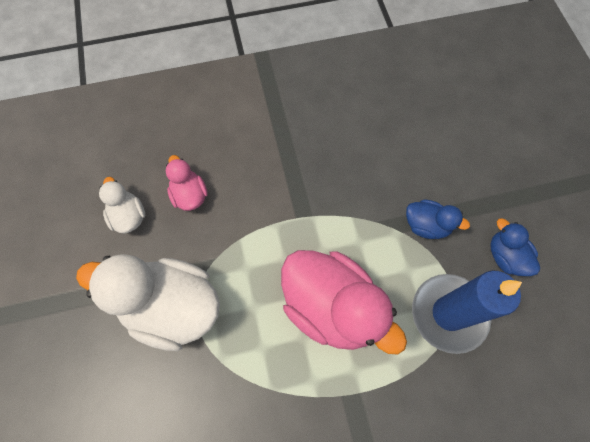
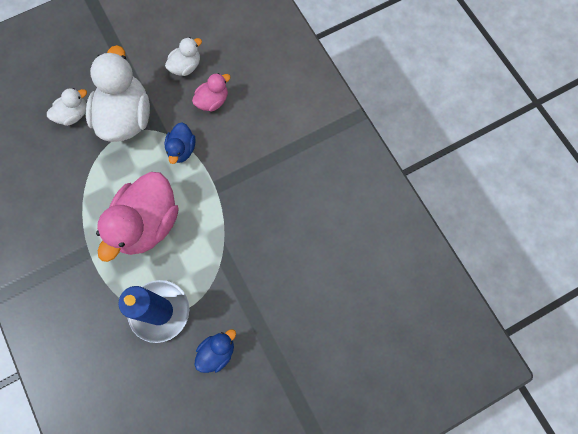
camera: 75 degrees right, 5 degrees up
(140, 382) = (73, 115): none -> white duck
(426, 225) = (230, 283): blue duck -> blue duck (182, 149)

